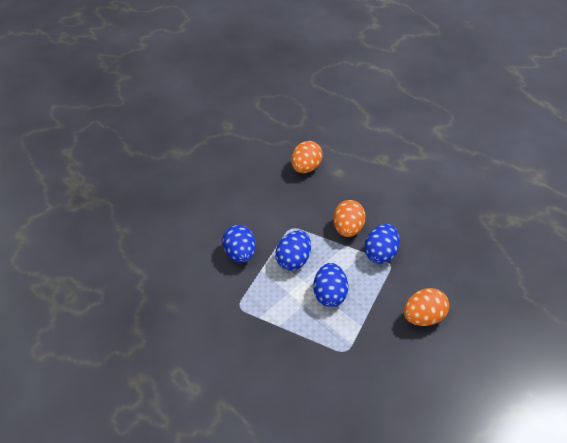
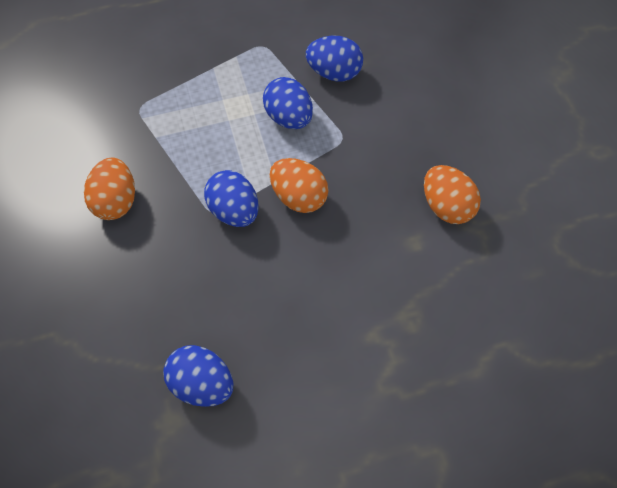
camera: 115 degrees right, 15 degrees up
(330, 295) = (215, 129): blue egg -> blue egg (202, 383)

